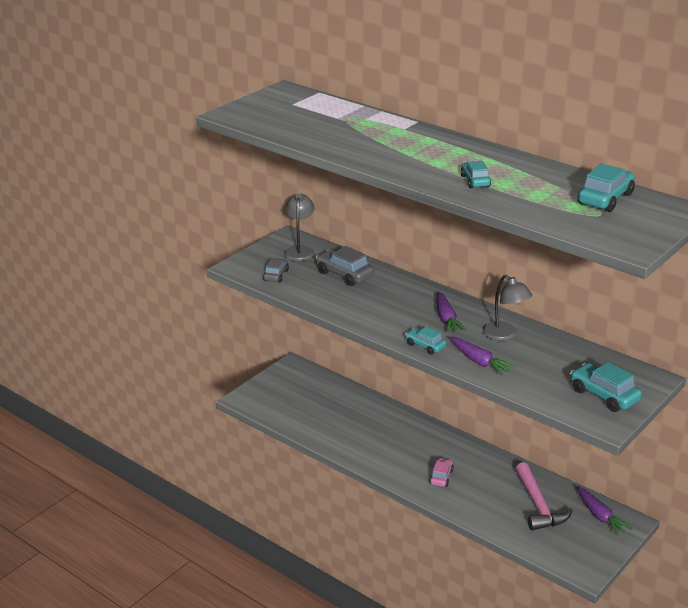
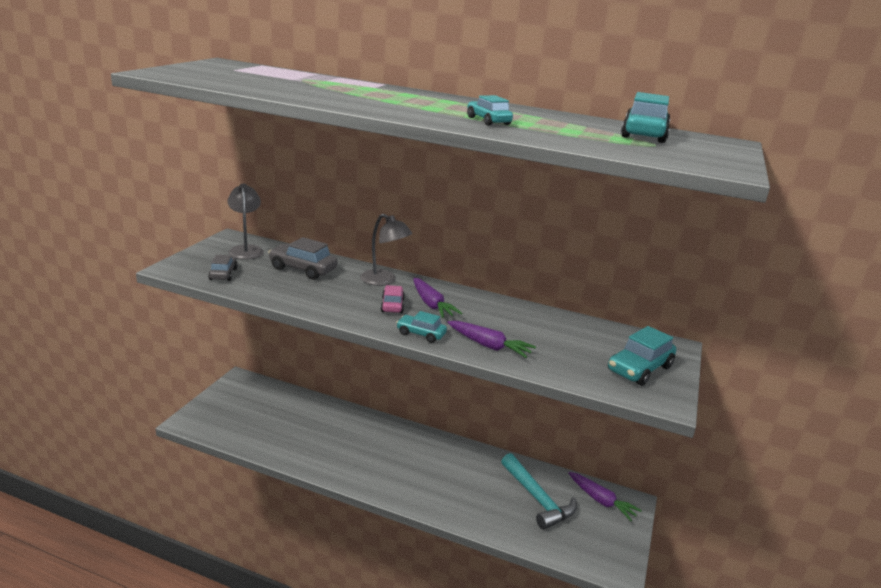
camera: 20 degrees left, 5 degrees down
(441, 477) = (427, 481): pink car -> pink car (392, 305)
(504, 335) = (500, 316): grey lamp -> grey lamp (384, 281)
(538, 505) = (537, 499): pink hammer -> turquoise hammer
(604, 395) = (639, 369): turquoise car -> turquoise car turned 75 degrees counterclockwise

